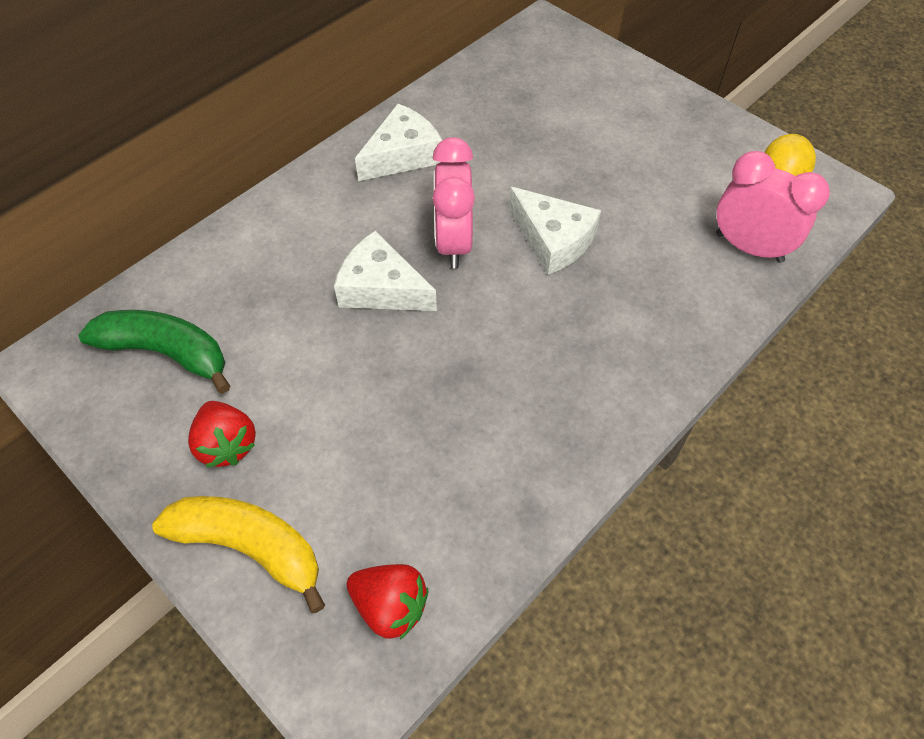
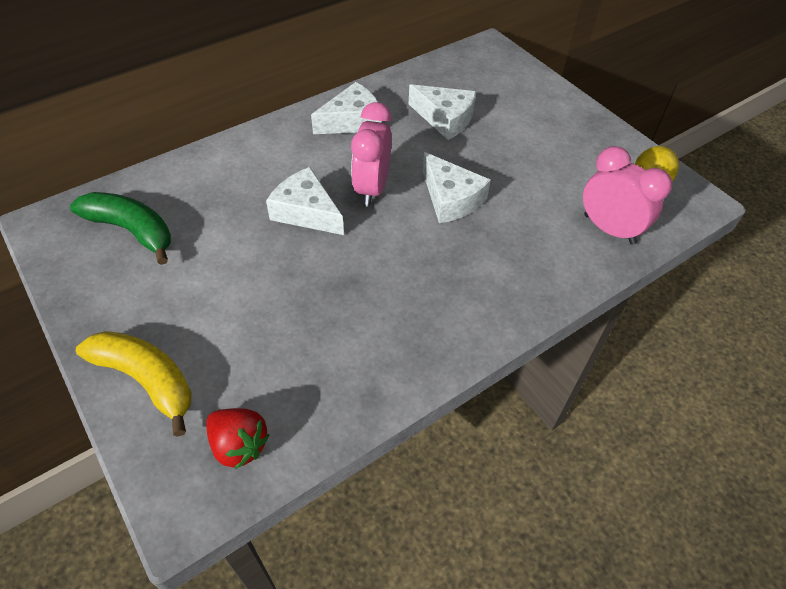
camera: 10 degrees right, 5 degrees down
(227, 444) = (154, 303): red strawberry -> none
(516, 133) = (445, 118): none -> white cheese

